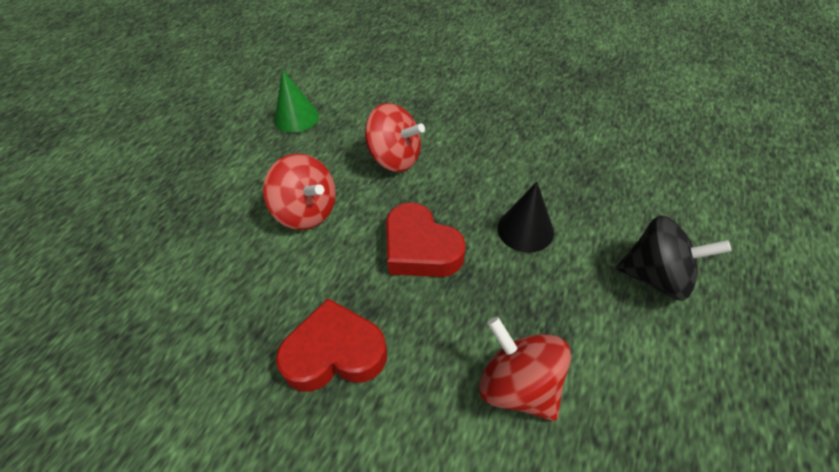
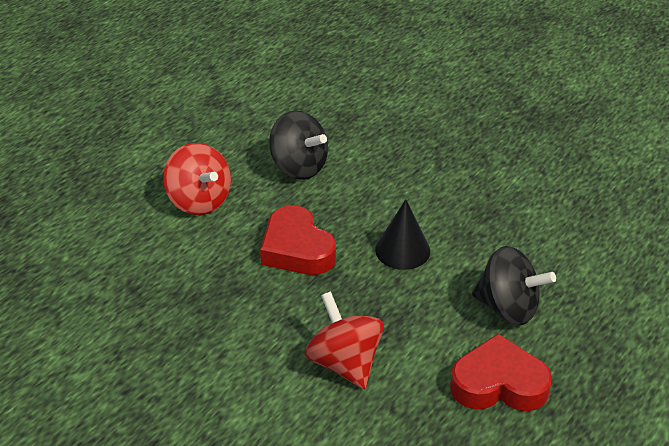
camera: 10 degrees right, 10 degrees down
(296, 118) = (210, 112): green cone -> none
(334, 353) = (196, 314): red heart -> red heart (498, 383)
(395, 158) = (299, 167): red spinning top -> black spinning top

